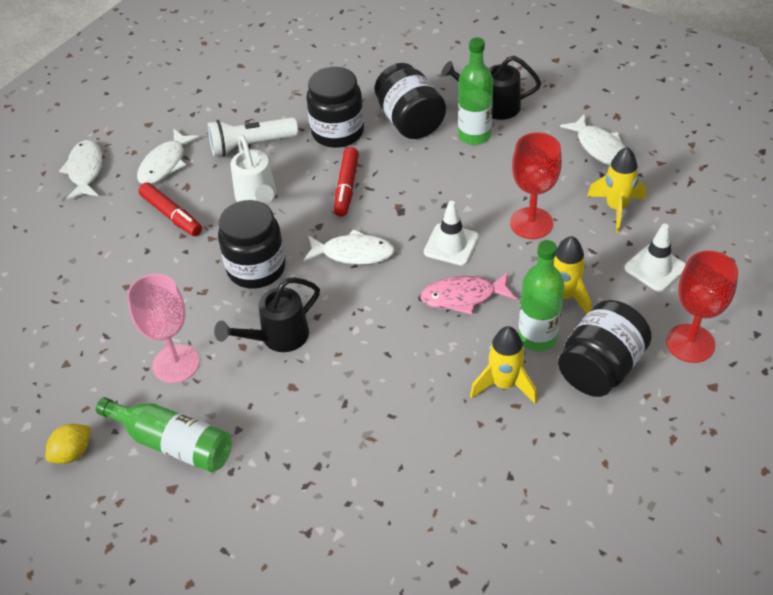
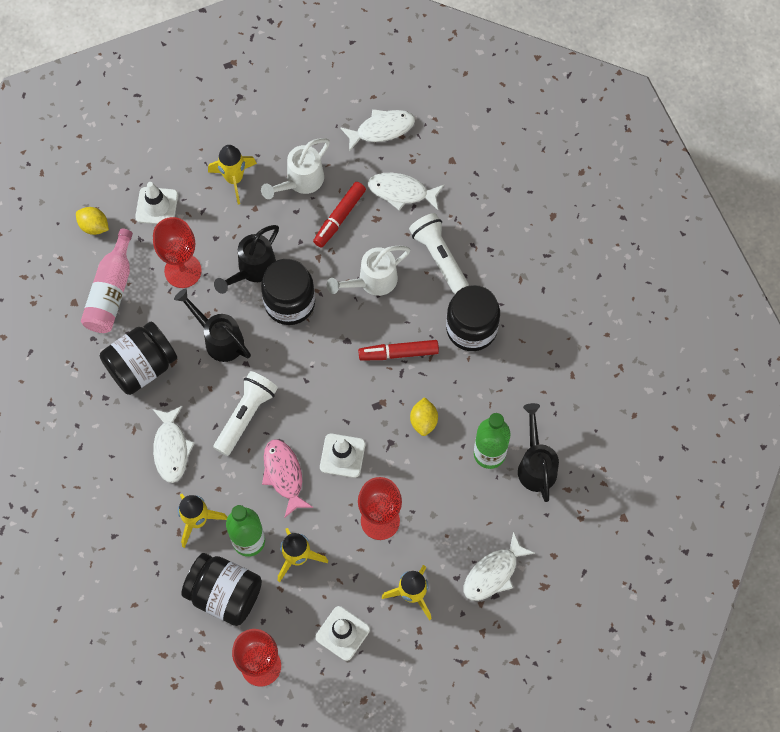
camera: 75 degrees right, 20 degrees up
(77, 381) = (156, 206): none -> white traffic cone
(79, 301) = (234, 179): none -> yellow rocket
(112, 242) = (300, 181): none -> white watering can
(173, 443) = (111, 291): green bottle -> pink bottle
(176, 364) = (183, 271): pink goblet -> red goblet
(203, 297) = (252, 270): none -> black watering can
(353, 253) = (319, 376): white fish -> white fish (171, 449)
(382, 323) = (246, 416): none -> white flashlight
(410, 121) = (499, 391): black jar -> black jar (142, 366)
(427, 177) = (423, 421): none -> yellow lemon

